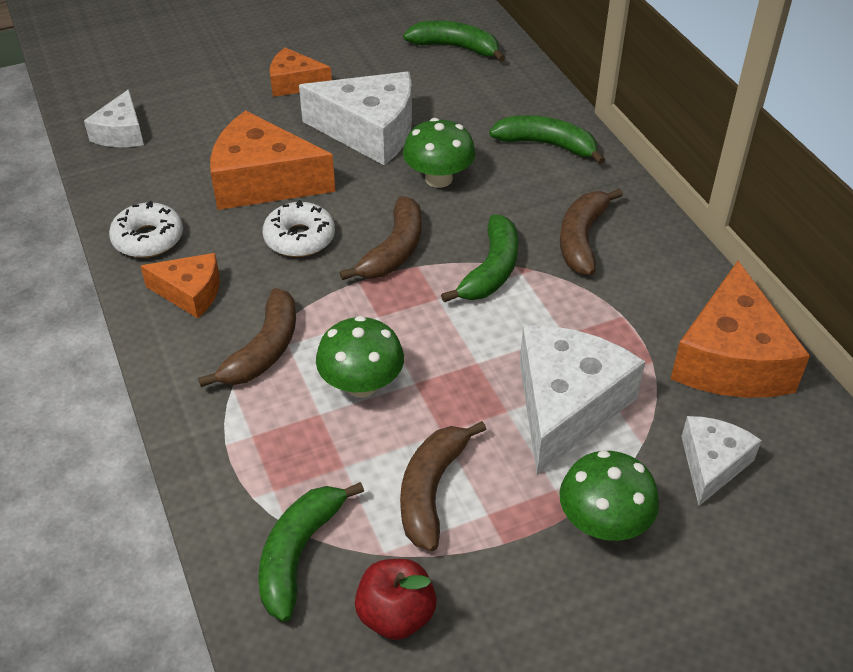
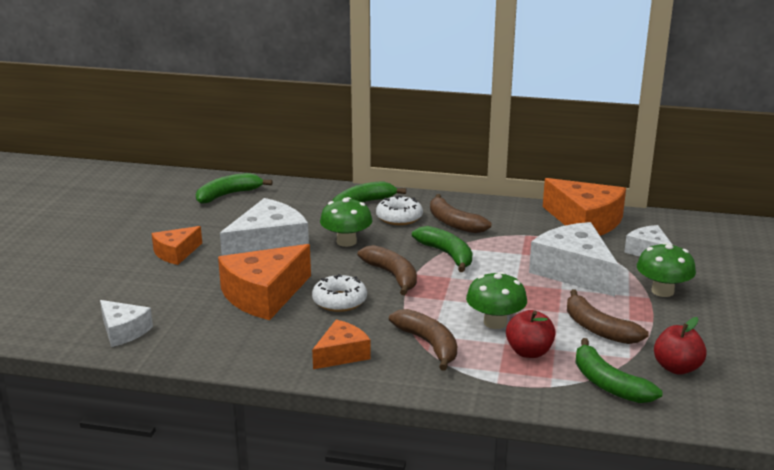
camera: 55 degrees left, 20 degrees down
(148, 239) = (263, 354): white donut -> white donut (399, 217)
(316, 445) = (529, 352): none -> red apple

